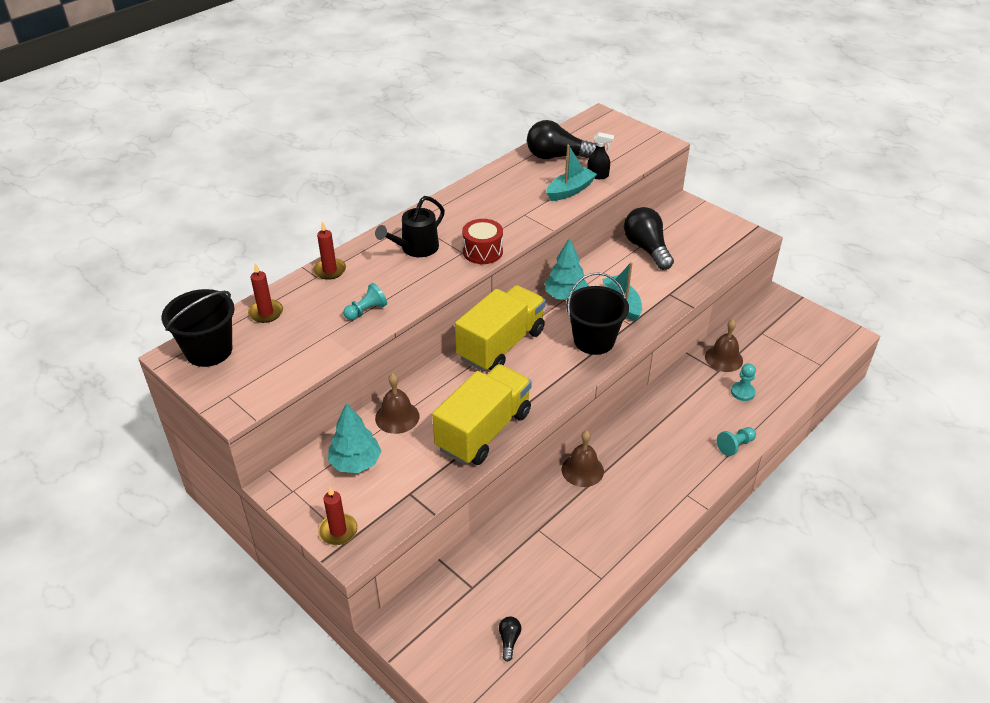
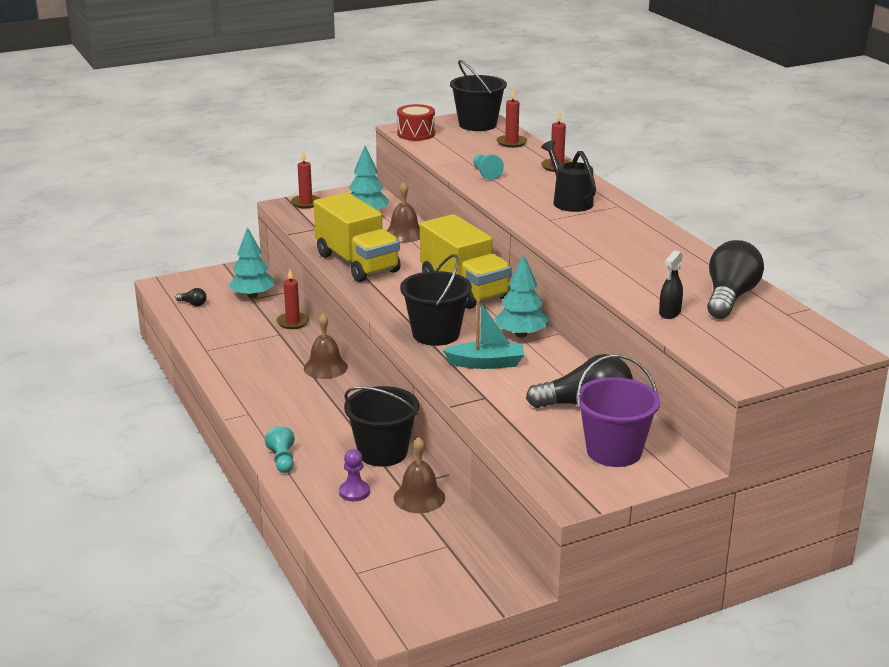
camera: 110 degrees right, 15 degrees down
(465, 590) = (252, 295): none -> turquoise tree
(482, 251) = (544, 228): red drum -> red drum (416, 134)
(509, 528) = (293, 322): none -> red candle
(570, 190) = (641, 290): turquoise boat -> none
(685, 392) = (382, 452): none -> black bucket
(692, 230) = (614, 451): none -> purple bucket
(742, 392) = (354, 492): turquoise pawn -> purple pawn

